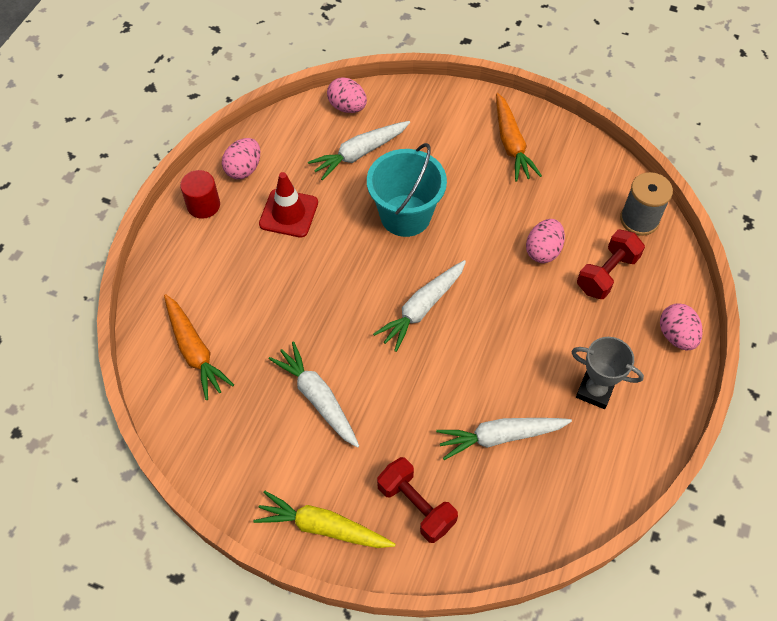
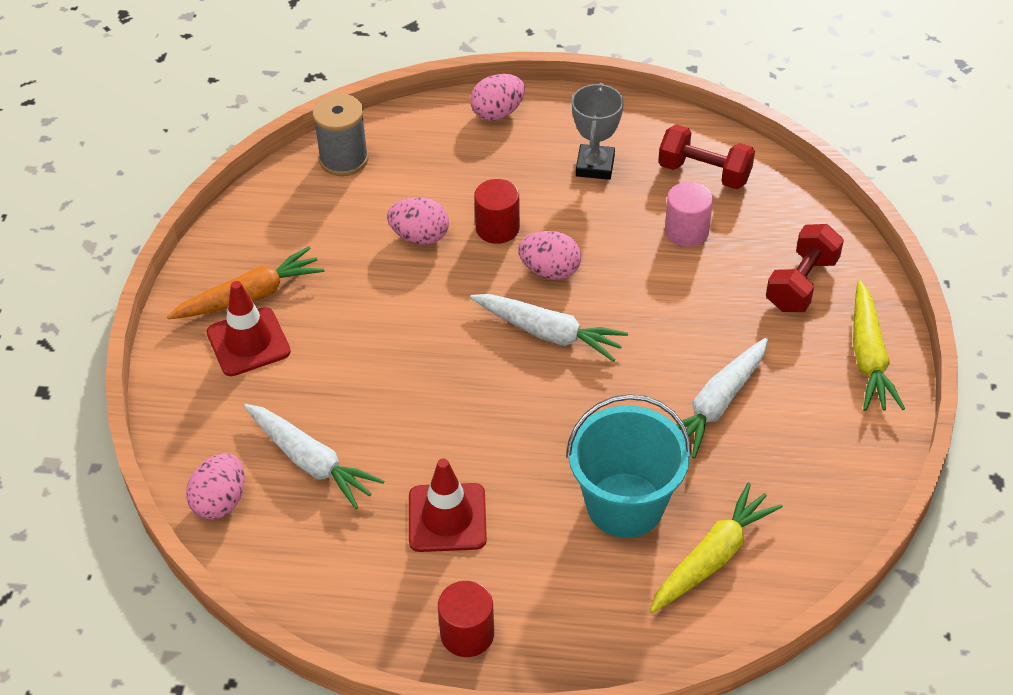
camera: 105 degrees left, 10 degrees down
(194, 351) = (712, 558): orange carrot -> yellow carrot
(244, 169) = (381, 602): pink egg -> pink egg (550, 271)
(405, 215) = (408, 382): turquoise bucket -> turquoise bucket (625, 505)
(470, 137) = (248, 342): none -> red traffic cone
(500, 437) = (686, 231): white carrot -> pink cylinder
(539, 302) = (497, 228): none -> red cylinder
(607, 274) = (434, 177): red dumbbell -> red dumbbell (704, 173)

